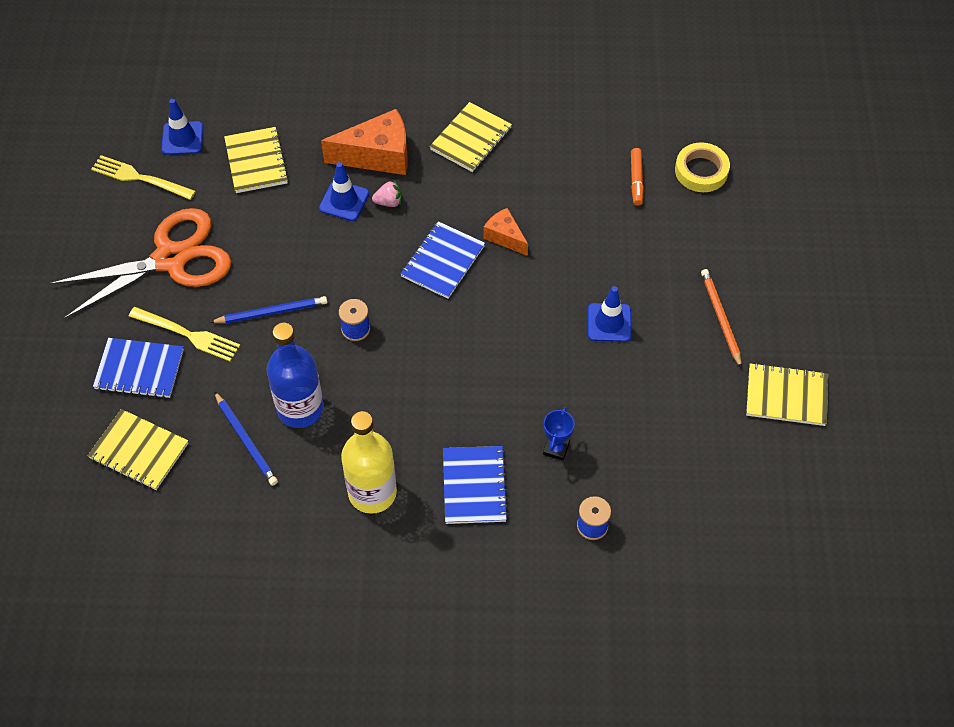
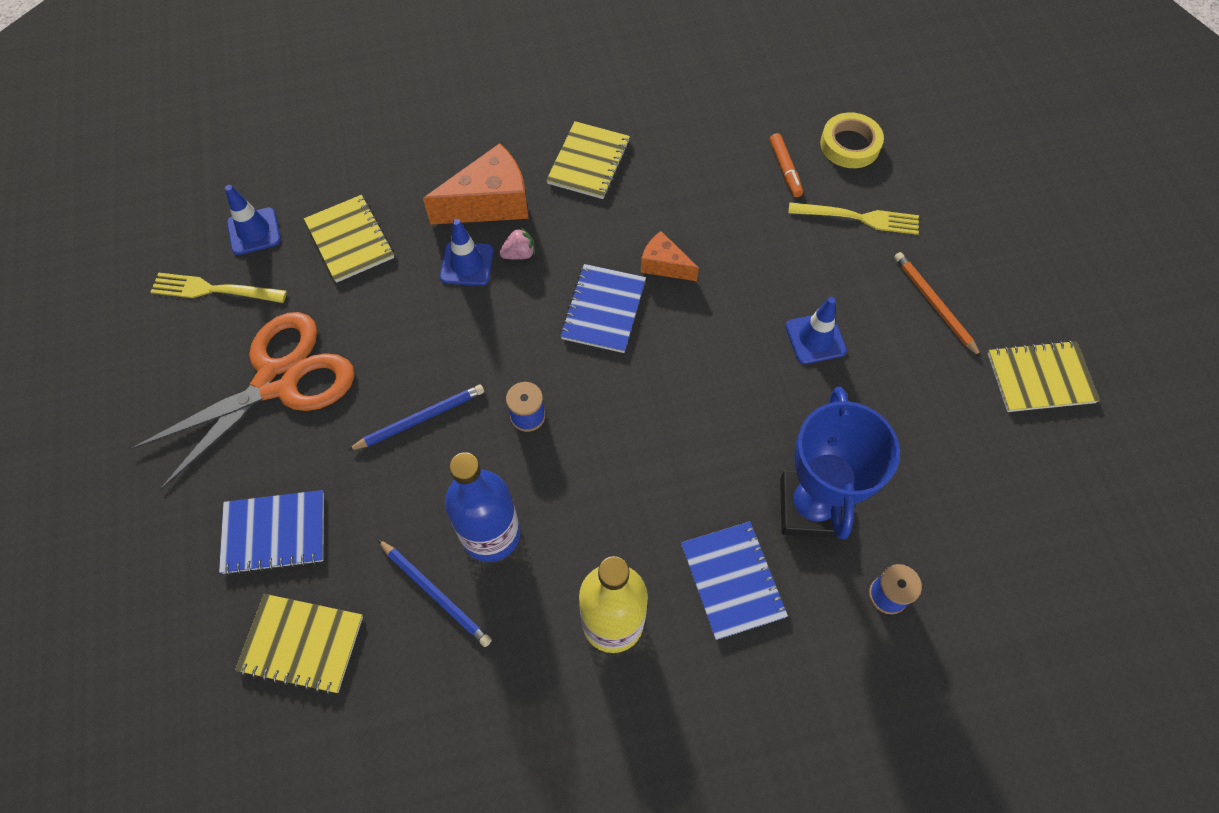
camera: 15 degrees left, 5 degrees up
(188, 335) = (325, 472): yellow fork -> yellow fork (859, 218)
(556, 449) = (811, 507): blue trophy -> blue trophy, size x2.35

